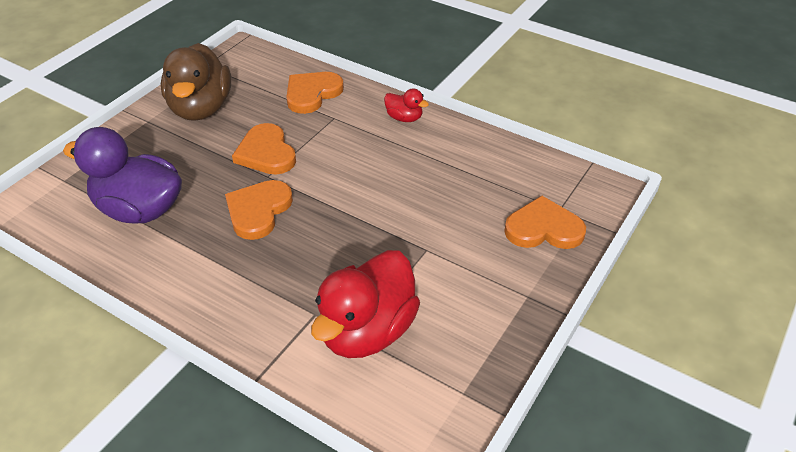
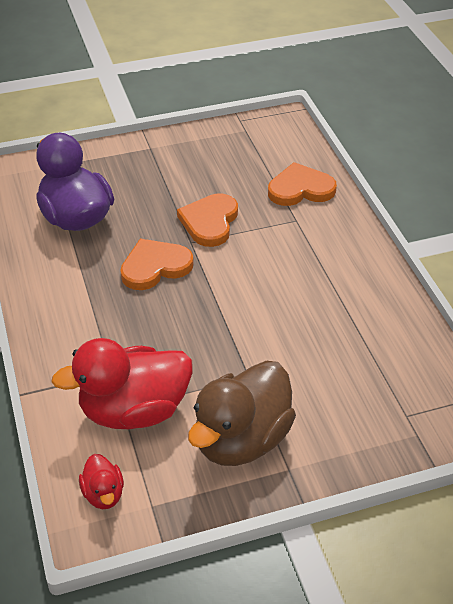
camera: 40 degrees right, 0 degrees up
(201, 108) = (199, 157): brown duck -> brown duck (241, 439)
(404, 118) = (357, 252): red duck -> red duck (103, 494)
(543, 228) = (370, 423): orange heart -> none

